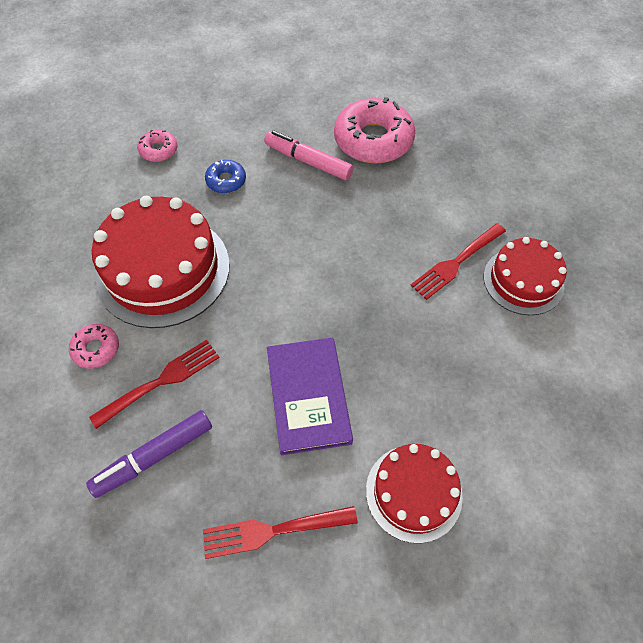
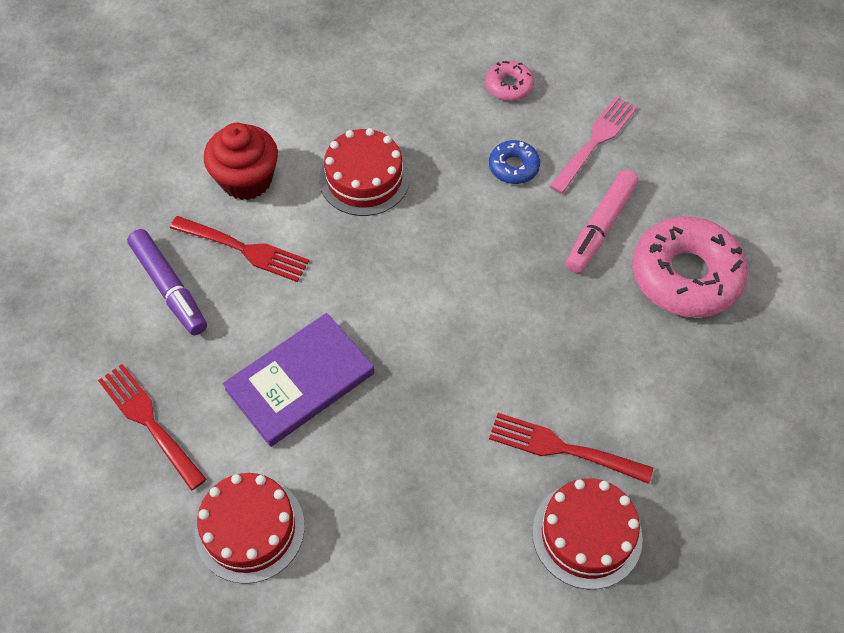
camera: 60 degrees right, 0 degrees up
(96, 349) = (246, 179): pink donut -> red cupcake
(154, 456) = (169, 288): purple marker -> purple marker turned 150 degrees counterclockwise
(162, 270) = (364, 178): red cake -> red cake, size x0.59
(242, 130) = (595, 141): none -> pink fork
(308, 161) = (600, 227): pink marker -> pink marker turned 150 degrees counterclockwise

